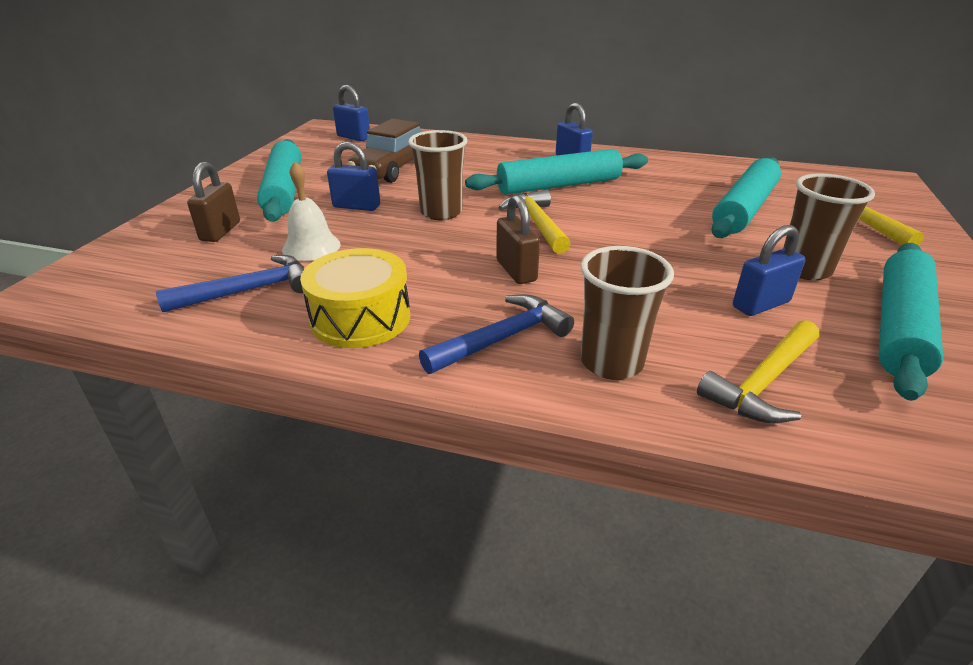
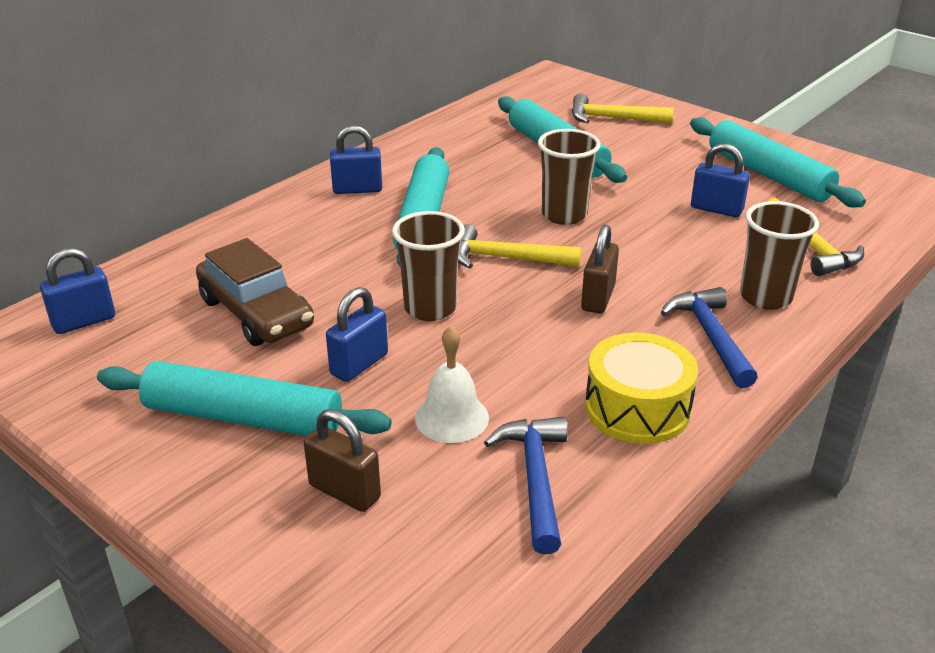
camera: 65 degrees left, 0 degrees up
(516, 271) = (598, 298): brown padlock -> brown padlock turned 75 degrees counterclockwise
(760, 304) = (716, 209): blue padlock -> blue padlock turned 60 degrees counterclockwise
(805, 269) = (676, 172): brown cup -> brown cup (564, 215)

